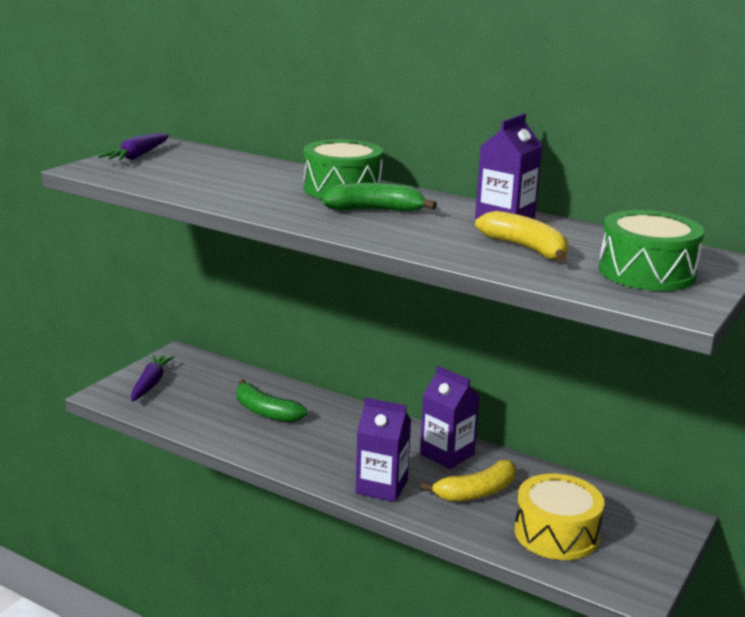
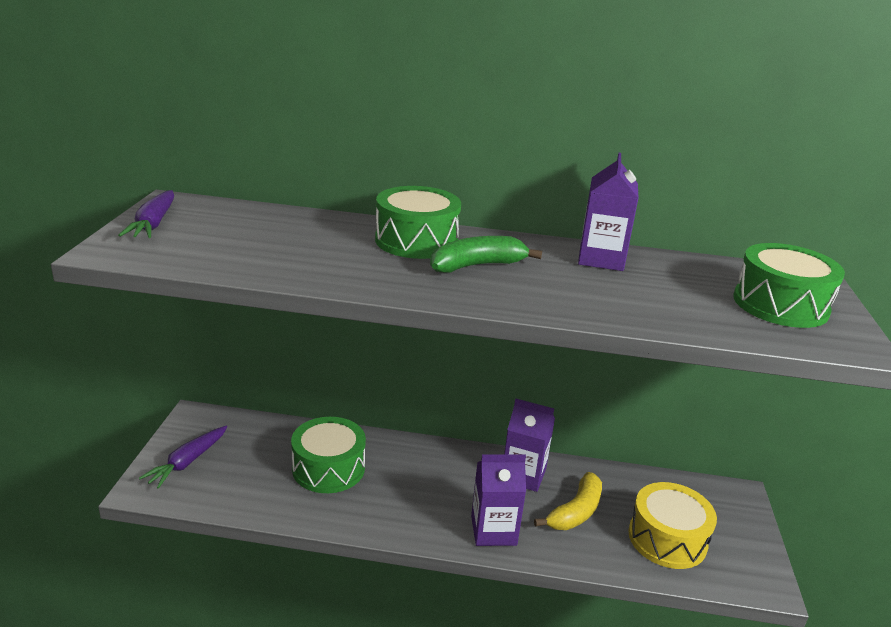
camera: 25 degrees left, 5 degrees up
(150, 384) = (187, 462): purple carrot -> purple carrot turned 135 degrees counterclockwise
(265, 412) = (328, 468): green banana -> green drum
(526, 248) = (658, 293): yellow banana -> none

